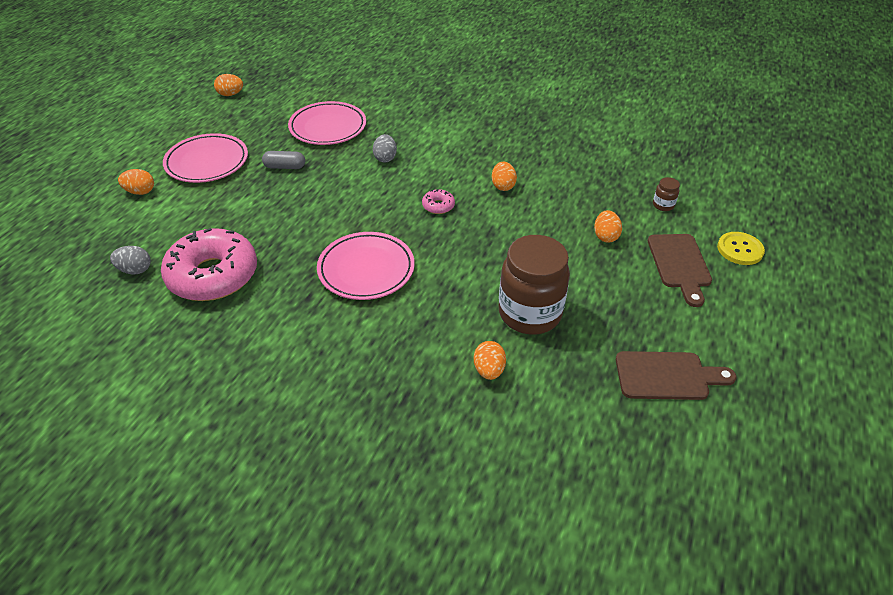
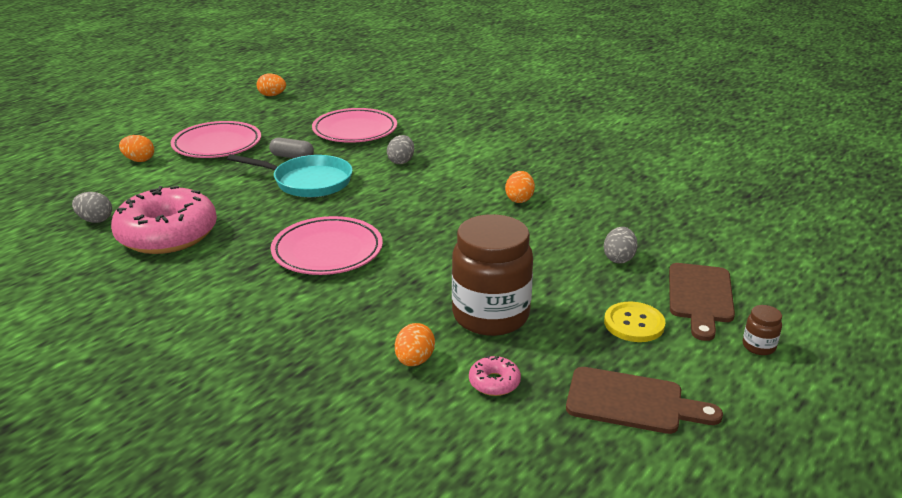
camera: 15 degrees right, 15 degrees down
(313, 194) = (308, 182): none -> turquoise pan
(438, 206) = (436, 207): pink donut -> pink donut (494, 382)
(605, 236) = (619, 258): orange egg -> grey egg
(663, 205) = (705, 239): brown jar -> brown jar (758, 346)
(740, 249) = (786, 293): yellow button -> yellow button (634, 324)

